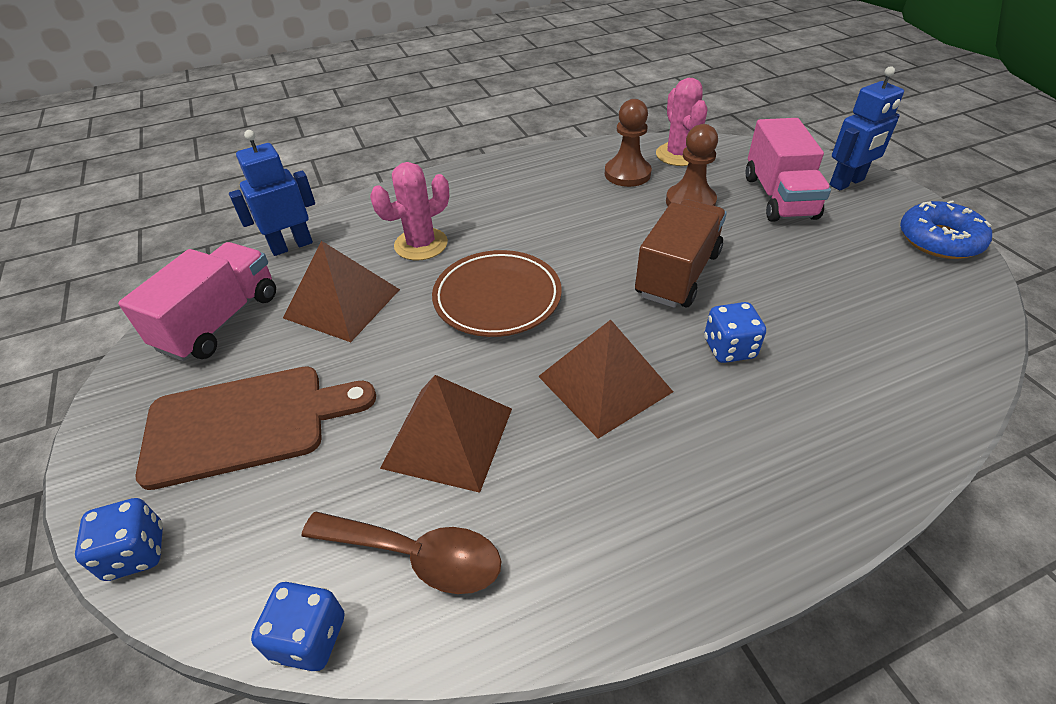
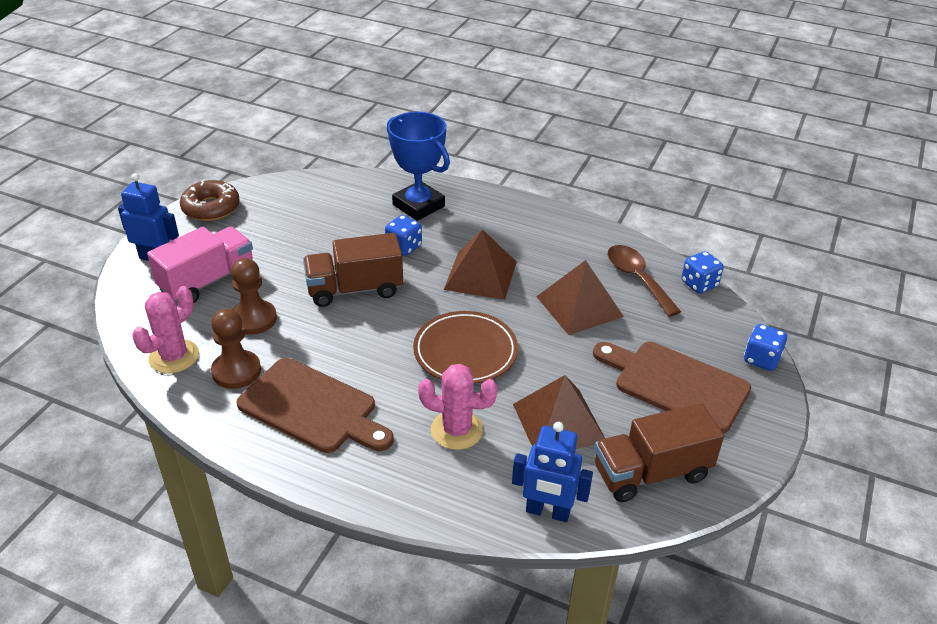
camera: 135 degrees left, 5 degrees down
(220, 321) = (651, 473): pink truck -> brown truck
(541, 191) = (312, 408): none -> brown cutting board
(830, 418) = (418, 205): none -> blue trophy
(939, 240) = (211, 208): blue donut -> brown donut

